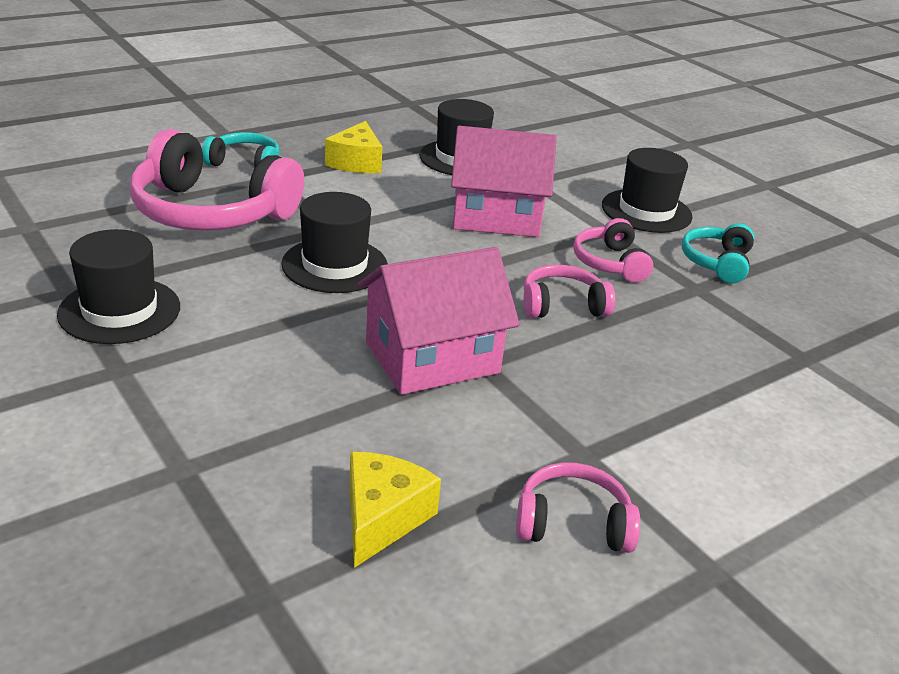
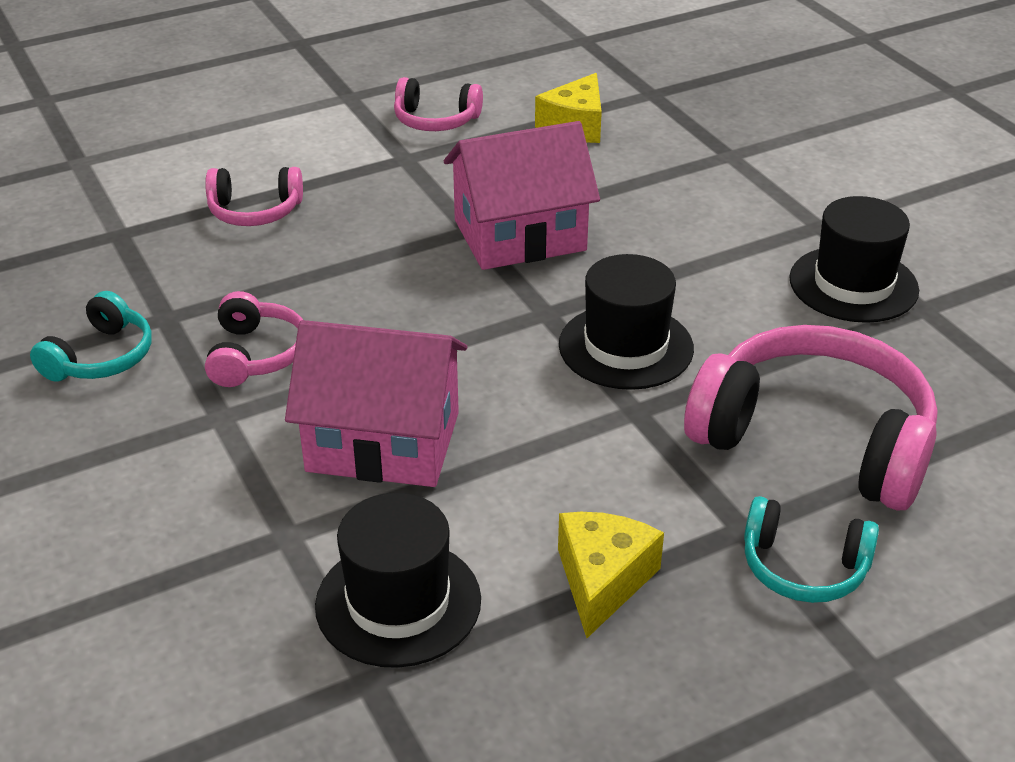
camera: 170 degrees left, 5 degrees up
(562, 305) = (354, 292): pink headphones -> pink headphones (255, 211)
(646, 211) = (126, 460): black hat -> none

